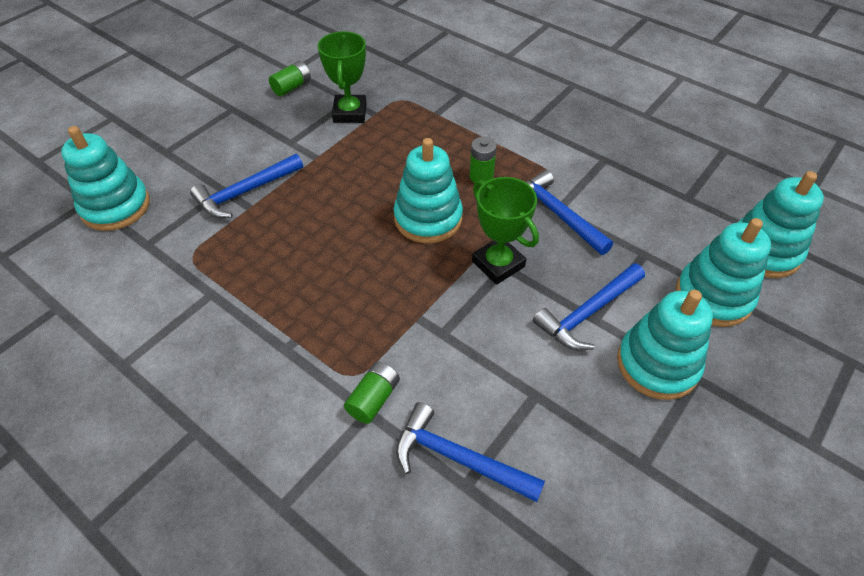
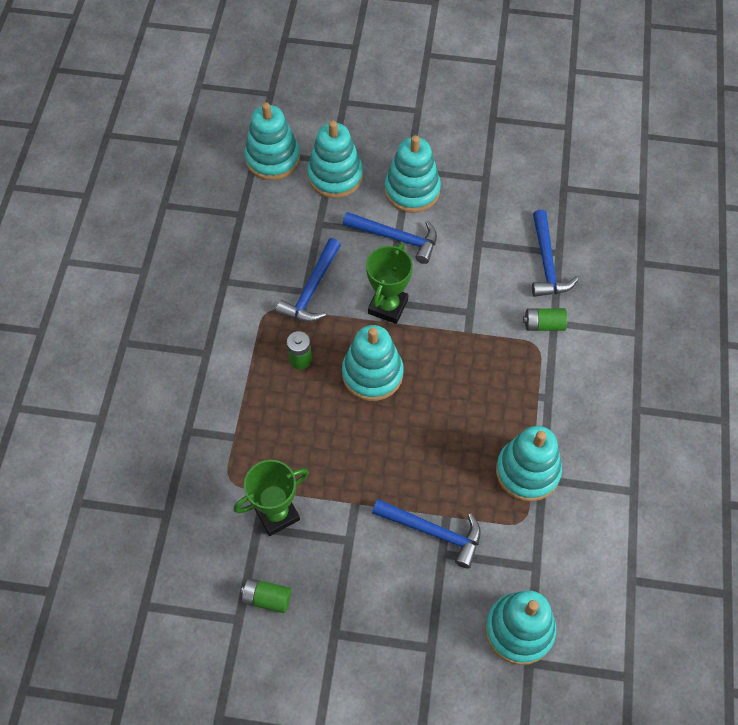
camera: 120 degrees left, 10 degrees up
(229, 285) = (527, 471): none -> turquoise stacking toy

